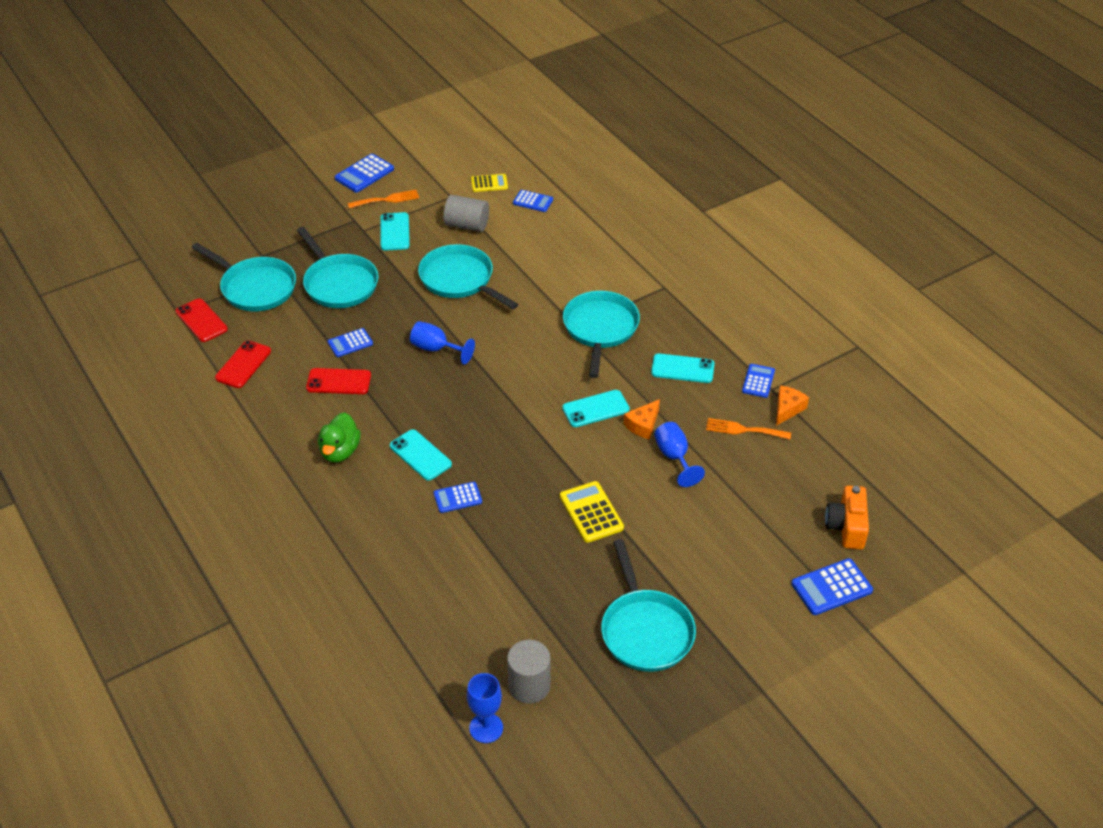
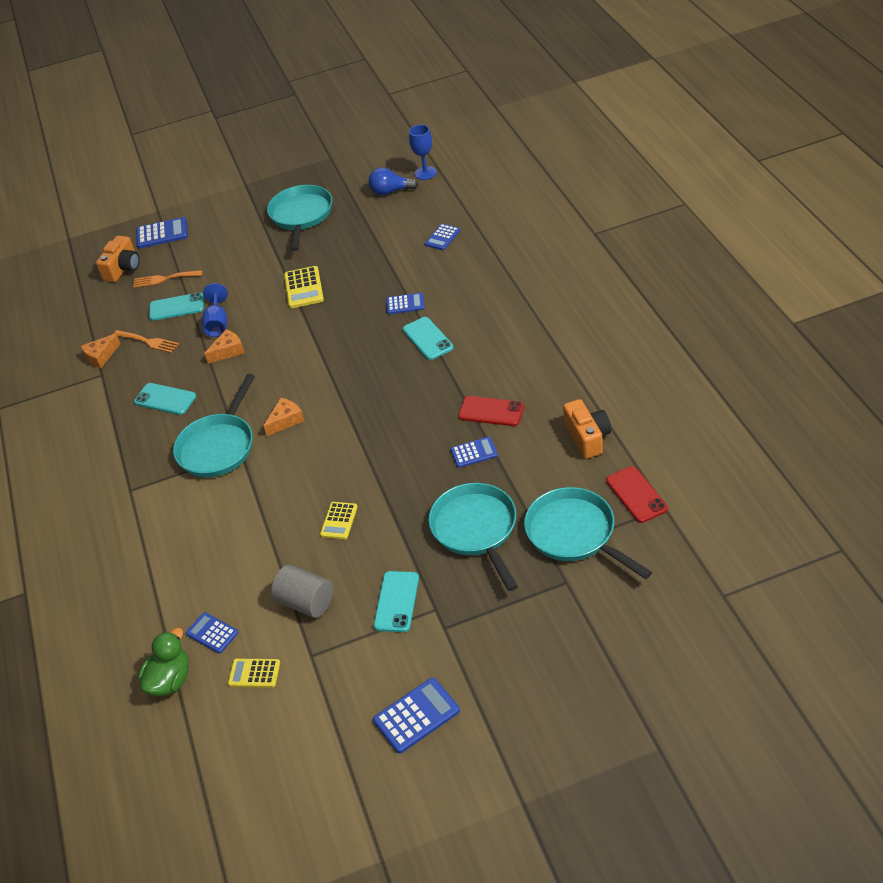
camera: 160 degrees left, 0 degrees up
(243, 364) = (587, 437): red phone -> orange camera
(340, 451) = (498, 346): green duck -> green duck (170, 680)
(387, 199) = (395, 660): orange fork -> orange fork (164, 279)
(436, 349) = (387, 438): blue goblet -> none
(460, 280) = (339, 521): turquoise pan -> yellow calculator
(529, 686) = (391, 191): grey cylinder -> blue light bulb
(544, 357) = (286, 421): none -> orange cheese
(595, 409) = (261, 368): turquoise phone -> turquoise phone (176, 307)
(758, 381) = (107, 382): blue calculator -> blue calculator (442, 237)

